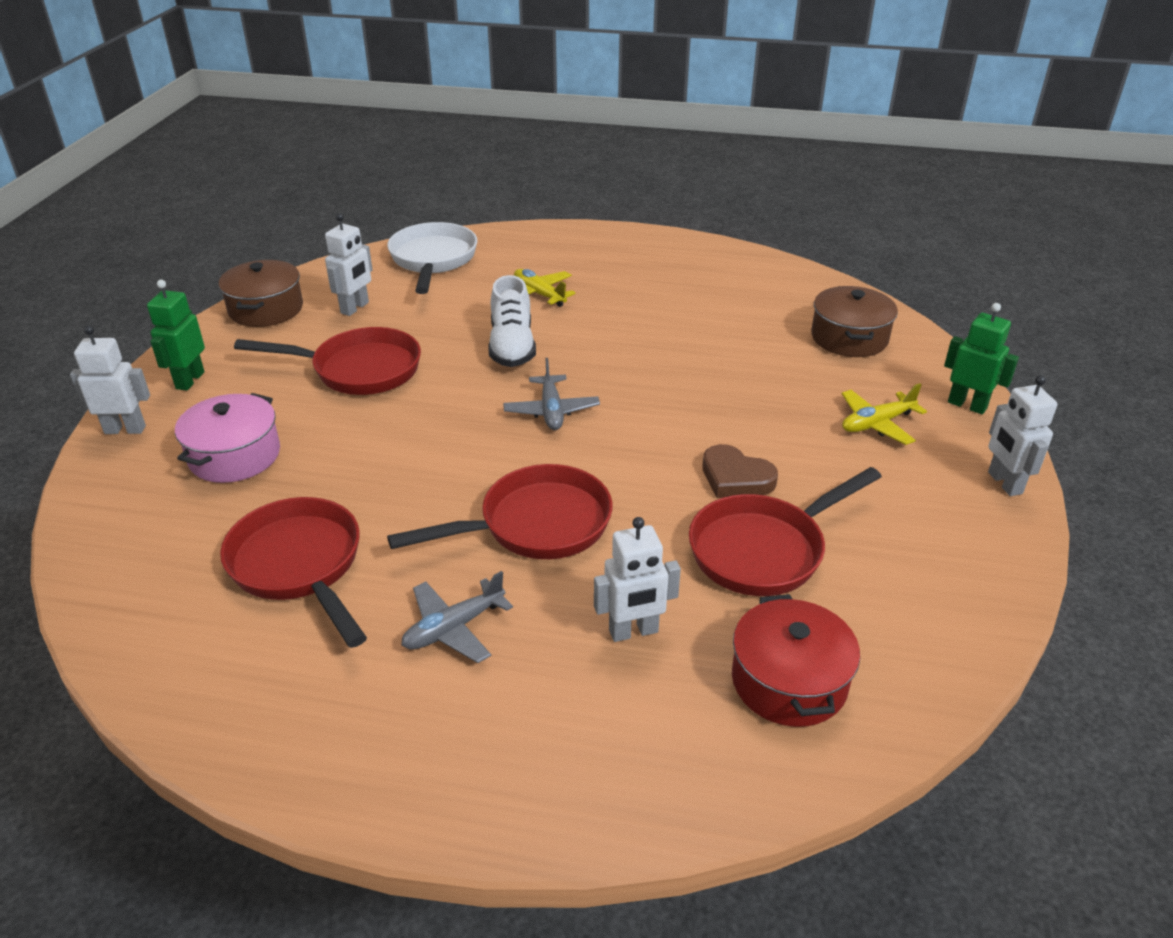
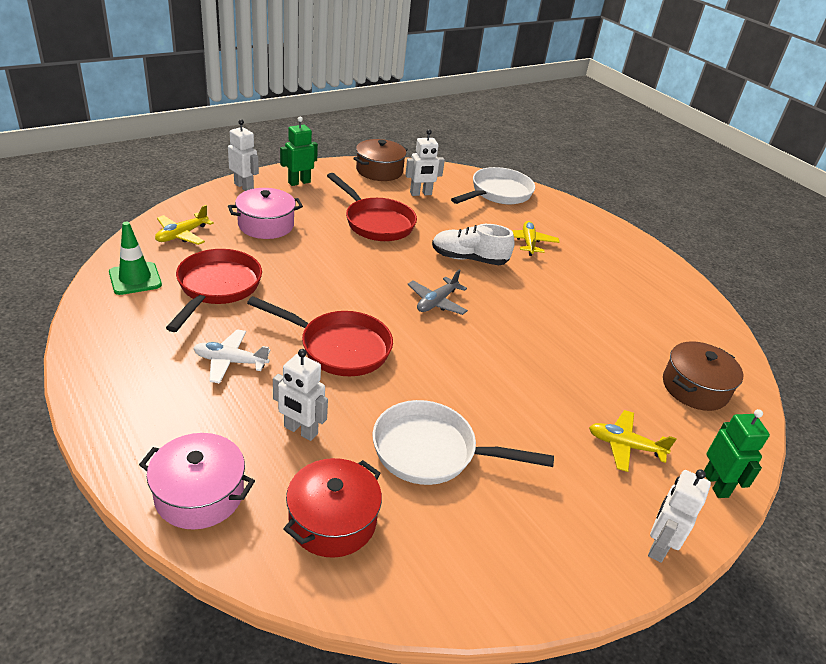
camera: 40 degrees right, 0 degrees up
(143, 540) = (182, 235): none -> yellow plane
(174, 634) = (135, 279): none -> green traffic cone
(453, 628) = (230, 361): grey plane -> white plane
(512, 346) = (469, 259): white shoe -> white shoe turned 60 degrees clockwise
(648, 775) = (199, 494): none -> pink pot
(735, 478) = (480, 406): brown heart -> none
(764, 550) = (432, 451): red pan -> white pan

